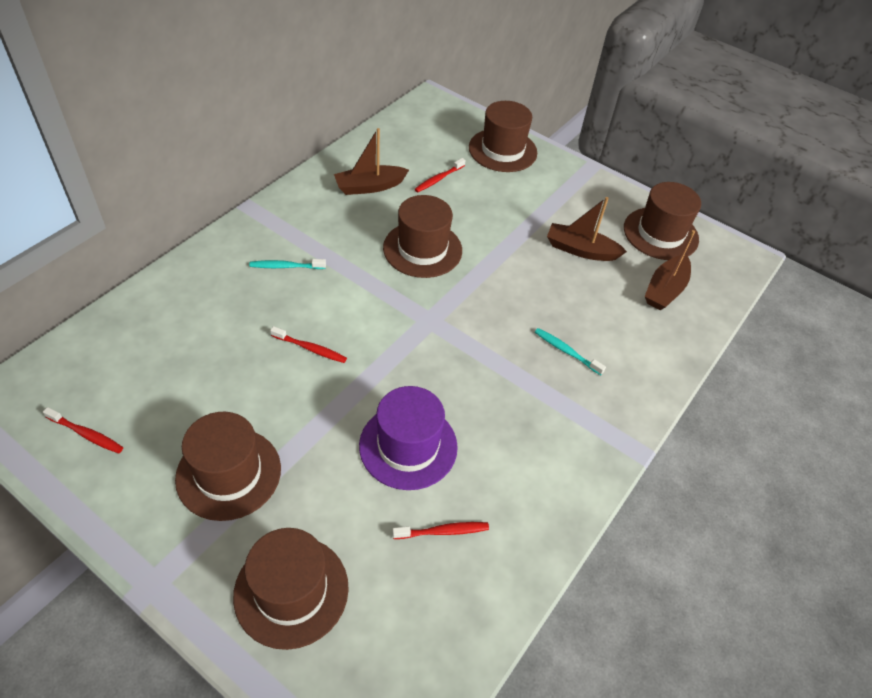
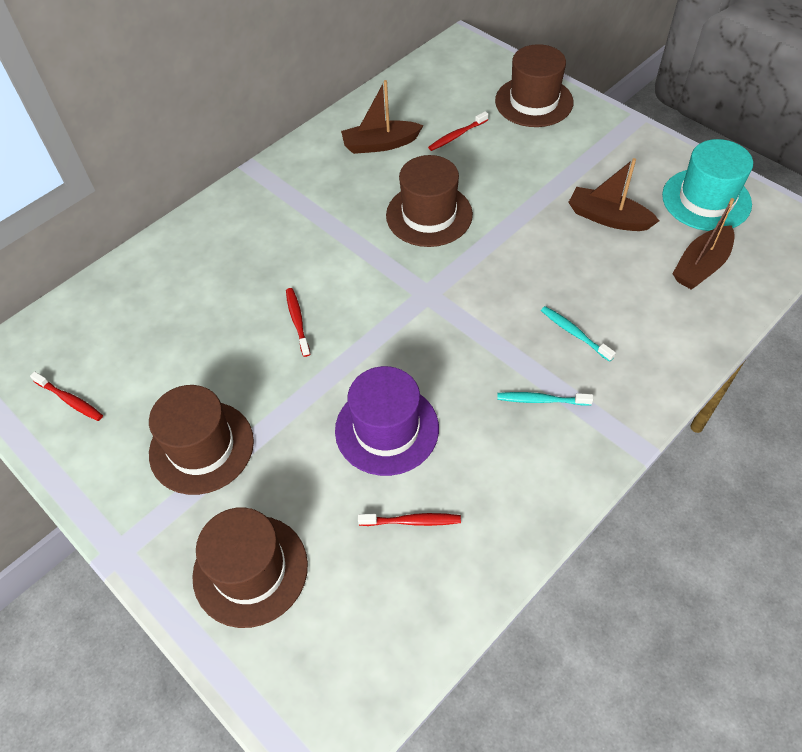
camera: 15 degrees right, 5 degrees up
(286, 266) = (281, 232): turquoise toothbrush -> turquoise toothbrush (541, 400)
(310, 348) = (297, 321): red toothbrush -> red toothbrush turned 135 degrees counterclockwise
(660, 233) = (706, 200): brown hat -> turquoise hat

